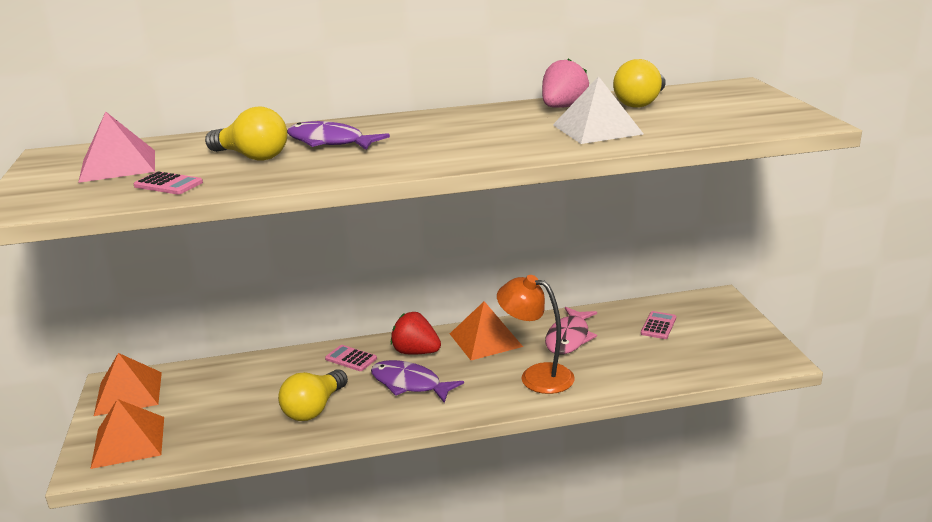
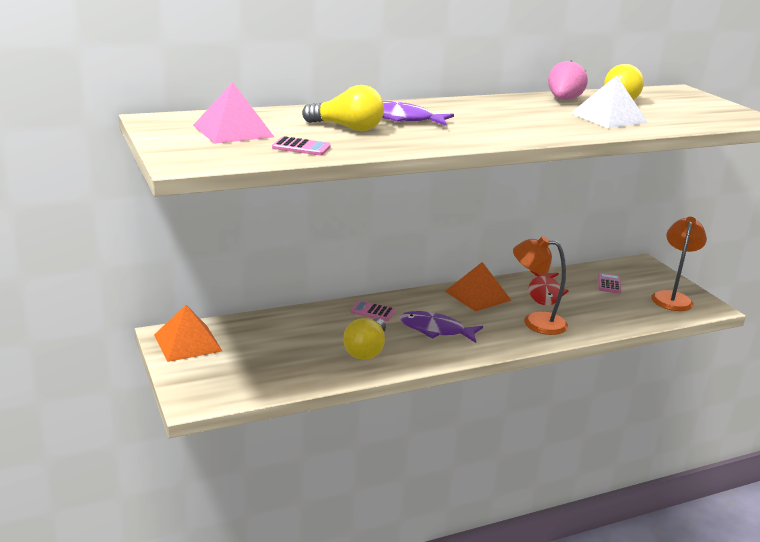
camera: 15 degrees left, 0 degrees up
(128, 441) = (216, 381): orange pyramid -> none
(416, 352) = (425, 306): red strawberry -> none
(569, 338) = (544, 293): pink fish -> red fish
(732, 345) = (672, 297): none -> orange lamp

